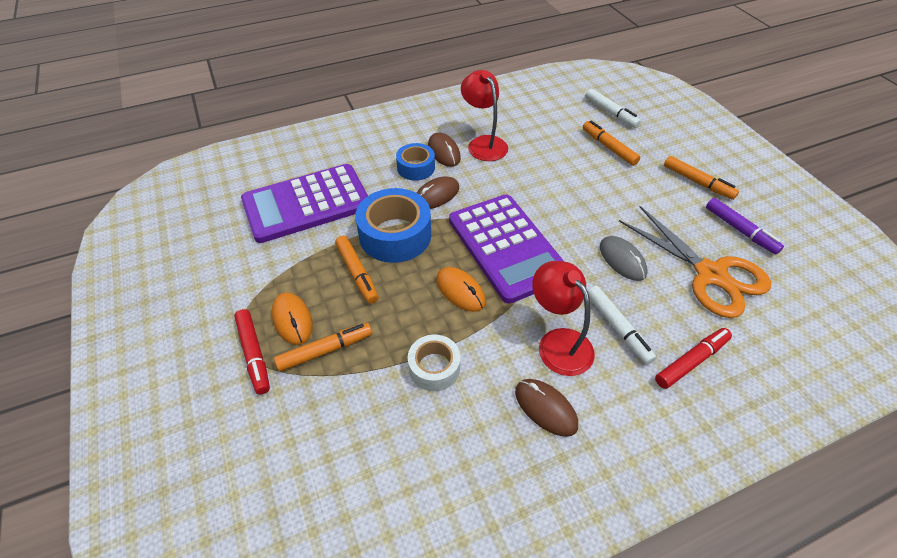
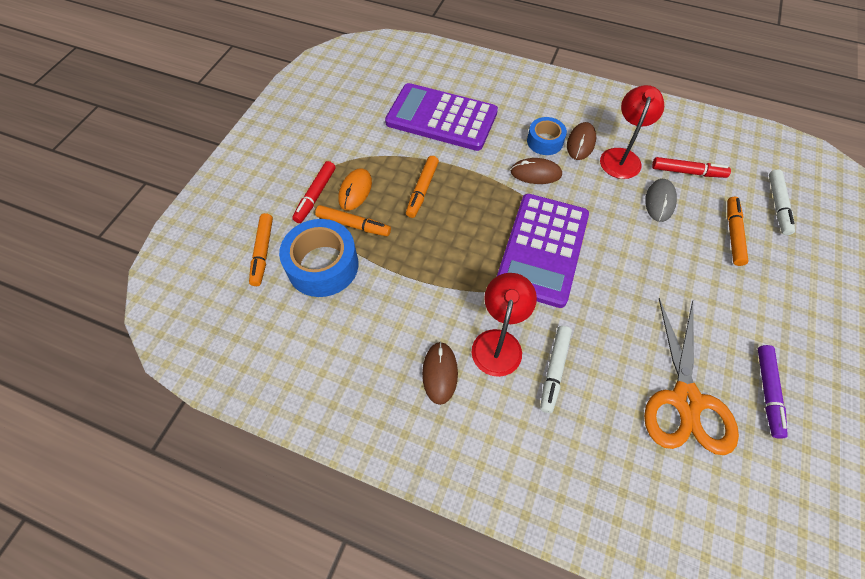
camera: 45 degrees right, 10 degrees up
(395, 235) = (474, 182): blue tape -> blue tape (323, 265)
(434, 367) = (402, 288): white tape -> none
(460, 291) = (474, 254): orange mouse -> none
(622, 260) = (622, 329): grey mouse -> grey mouse (659, 201)
(691, 361) = (580, 440): red marker -> red marker (688, 172)
(697, 182) = (782, 324): orange marker -> orange marker (262, 252)

